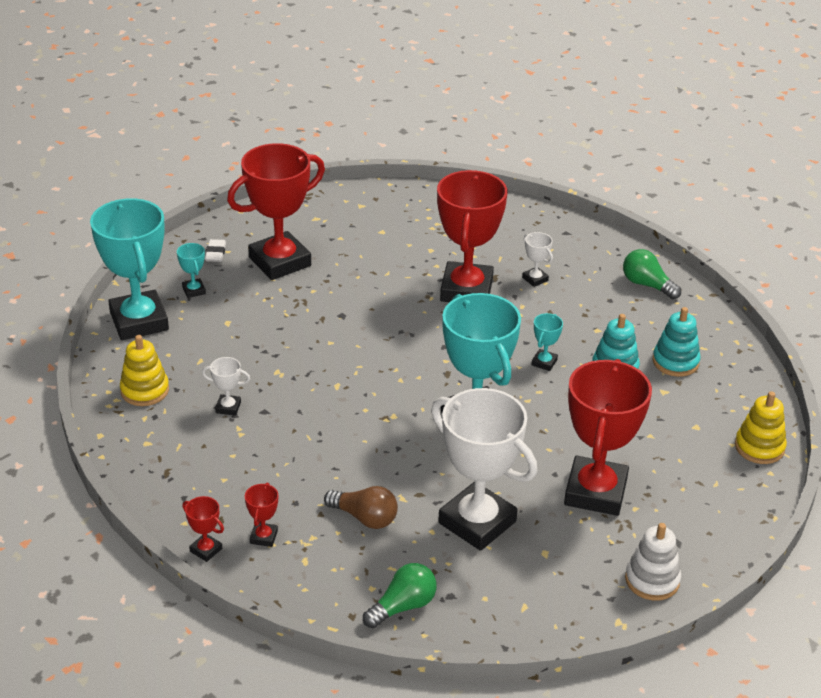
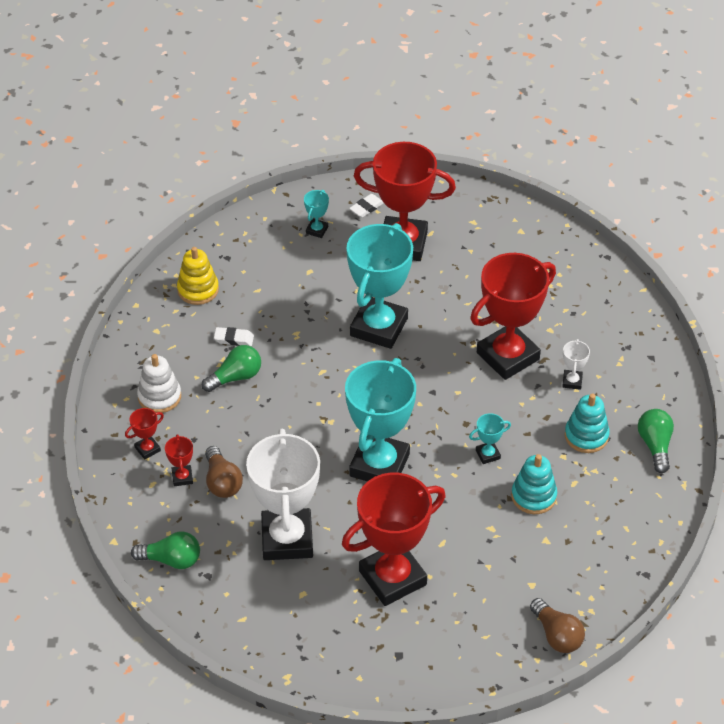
camera: 45 degrees right, 10 degrees up
(139, 321) = (254, 232): turquoise trophy -> turquoise trophy (379, 327)
(206, 550) = (105, 432): red trophy -> red trophy (182, 477)
(228, 407) = (234, 339): white trophy -> white eraser
(268, 434) = (235, 377): none -> green light bulb
(652, 580) = (346, 667): white stacking toy -> white stacking toy (159, 396)
(675, 362) = (588, 523): turquoise stacking toy -> turquoise stacking toy (586, 436)
(759, 447) = (556, 635): yellow stacking toy -> brown light bulb

